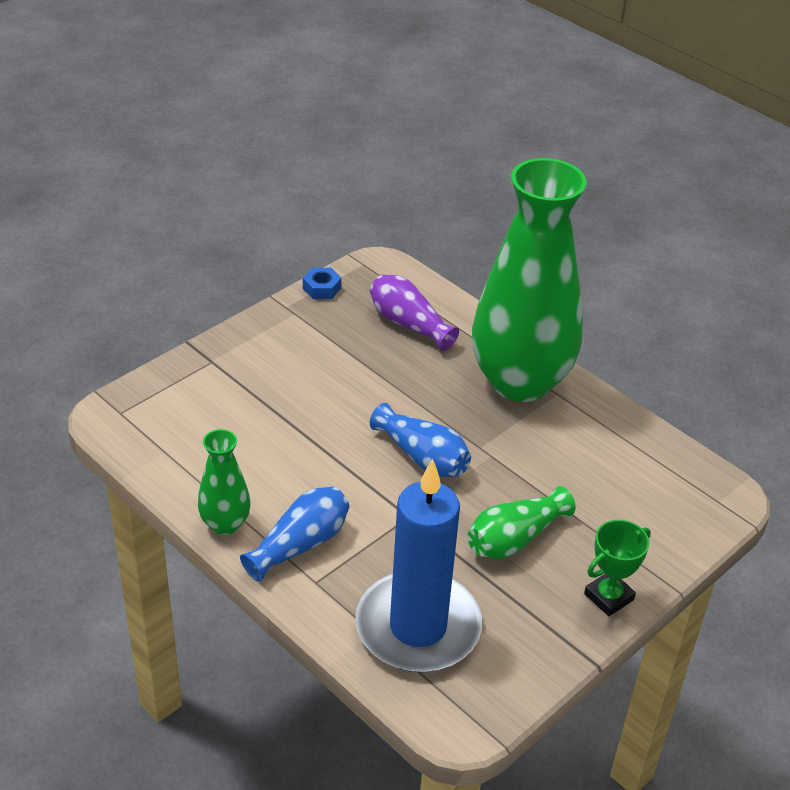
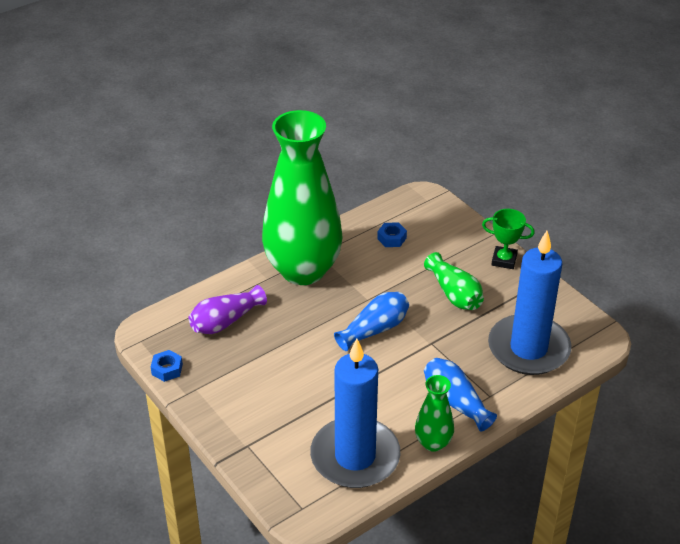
camera: 80 degrees left, 0 degrees up
(199, 451) = (355, 456): none -> blue candle
(608, 597) = (504, 260): green trophy -> green trophy turned 45 degrees counterclockwise
(614, 465) = (391, 238): none -> blue nut

